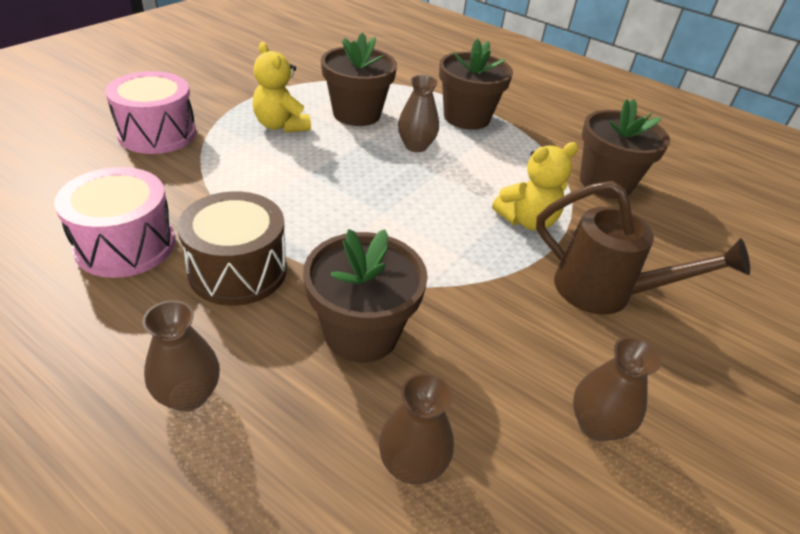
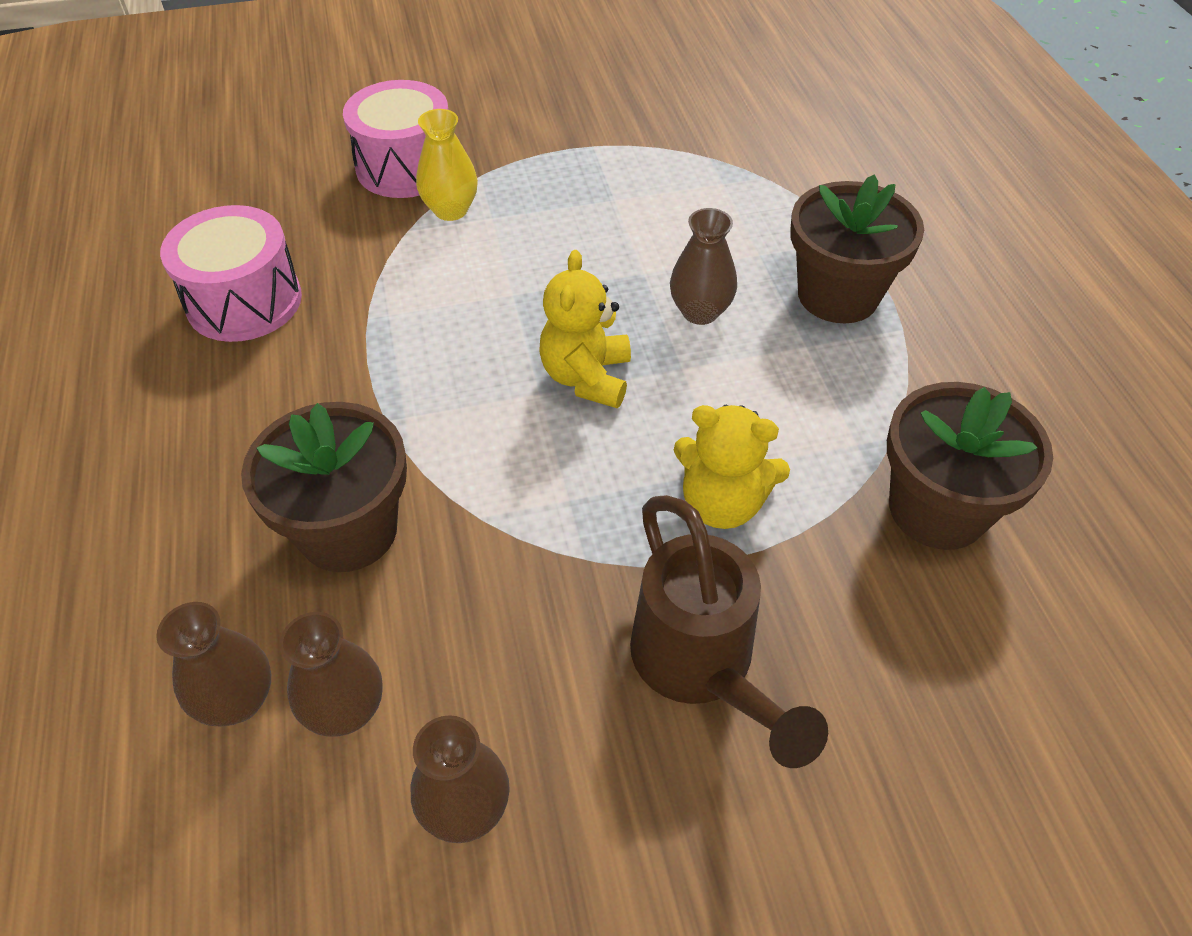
camera: 45 degrees right, 10 degrees up
(188, 395) = (141, 497): brown vase -> brown vase (346, 710)
(217, 146) = (451, 210): none -> yellow vase
(238, 270) = (310, 386): brown drum -> none
(281, 125) = (555, 208): yellow teddy bear -> yellow teddy bear (586, 377)
(356, 114) = (674, 226): brown flower pot -> none

